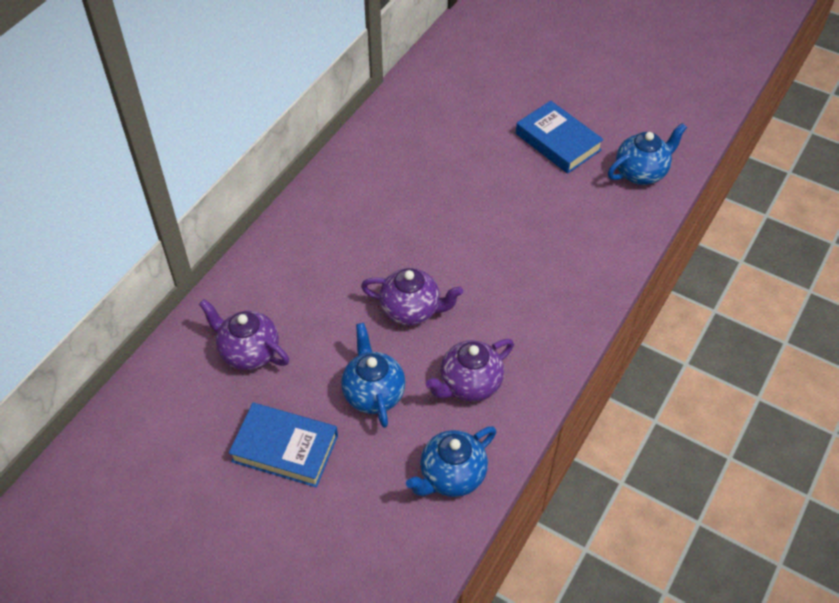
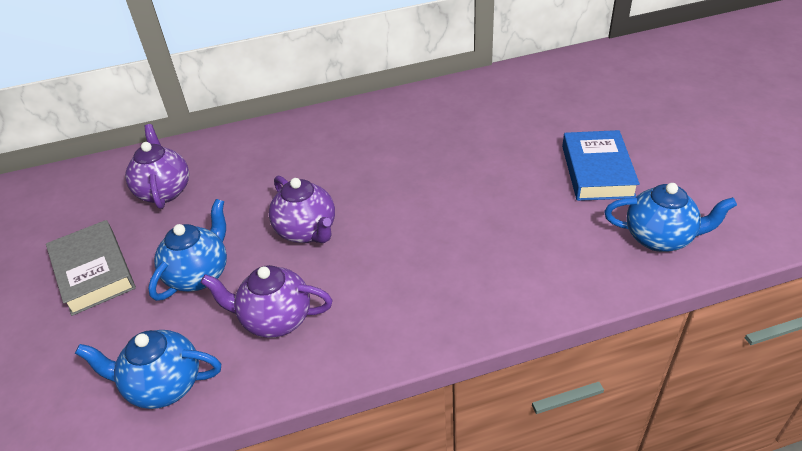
camera: 45 degrees right, 10 degrees down
(285, 448) = (93, 272): blue book -> grey book

